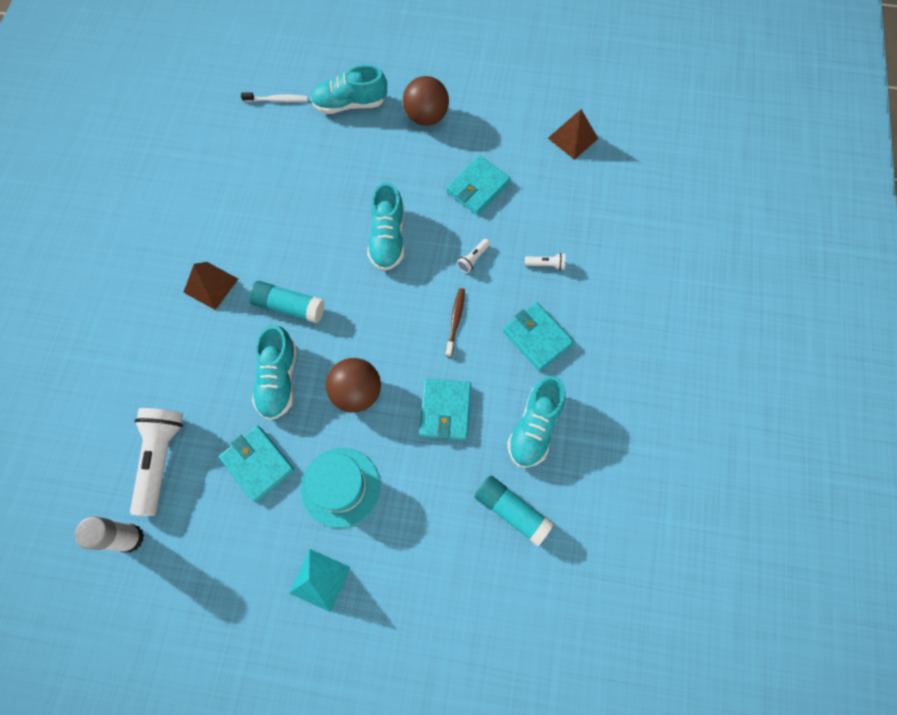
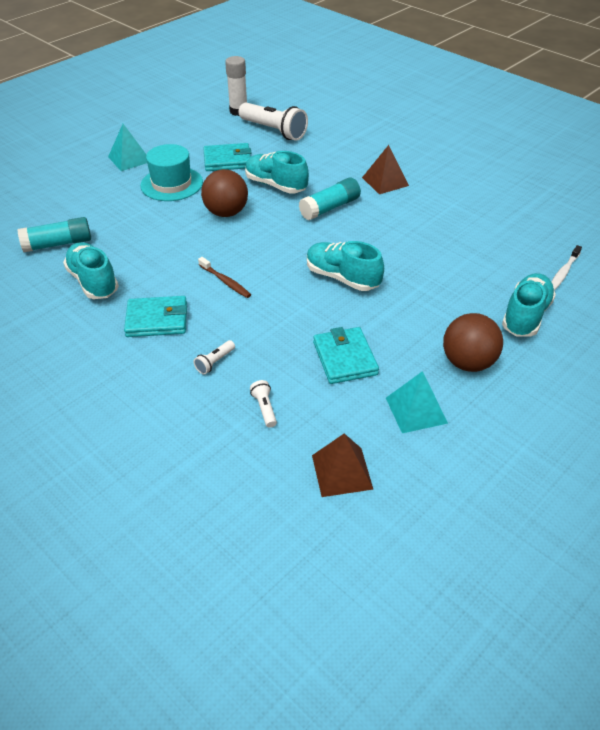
camera: 125 degrees right, 25 degrees down
(445, 410) = (163, 245): turquoise wallet -> none
(473, 259) = (270, 318): white flashlight -> white flashlight (264, 408)
(493, 125) = (416, 410): none -> turquoise pyramid

